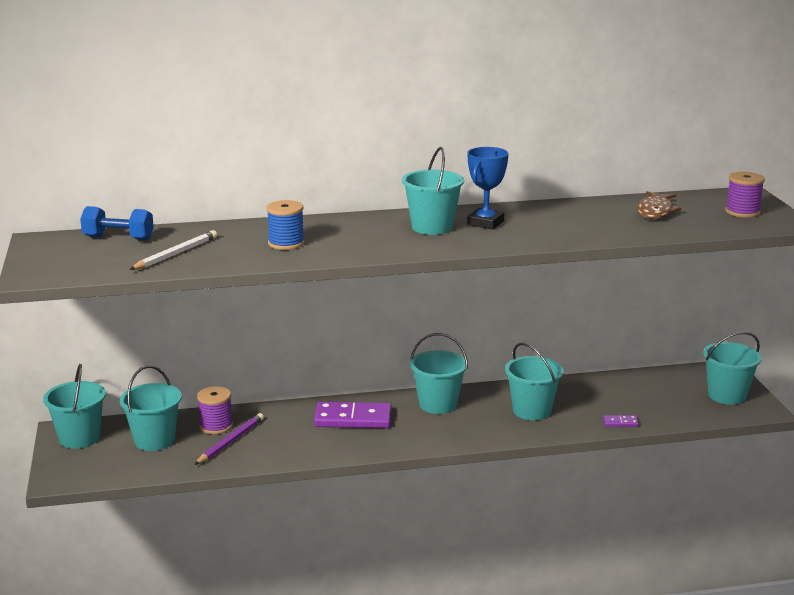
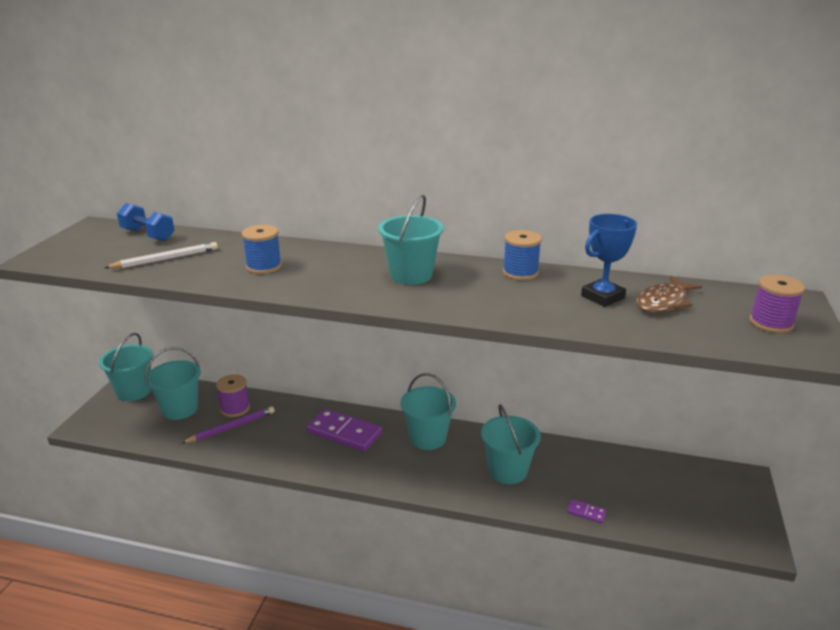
camera: 25 degrees right, 5 degrees up
(485, 223) = (467, 280): blue trophy -> blue trophy (602, 297)
(522, 210) = (520, 273): none -> blue spool
(727, 395) = (727, 512): turquoise bucket -> none

